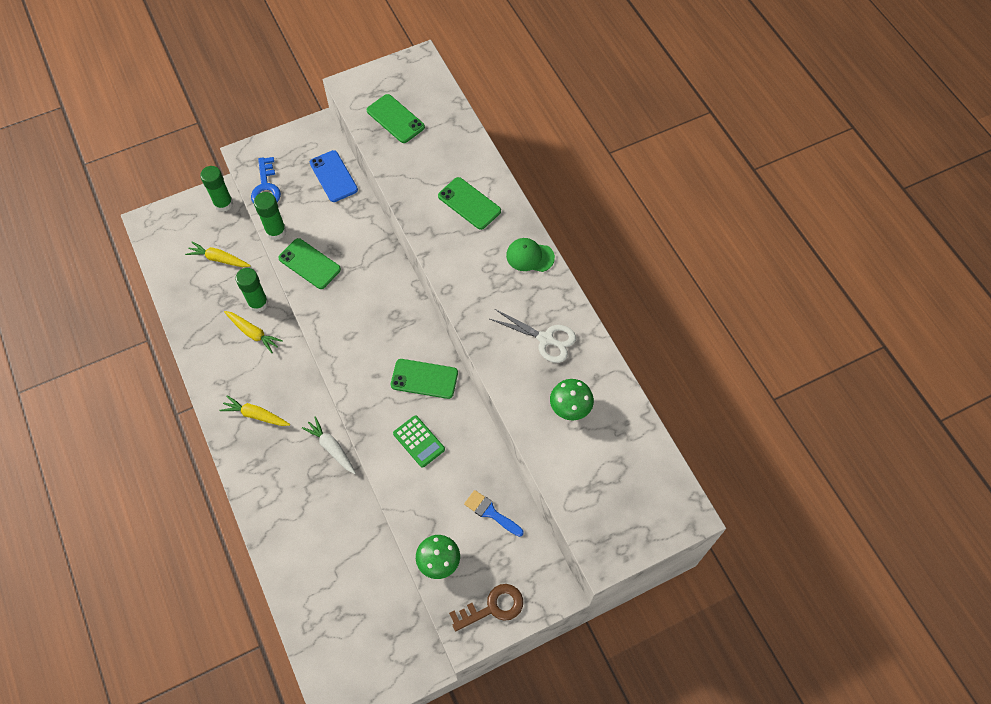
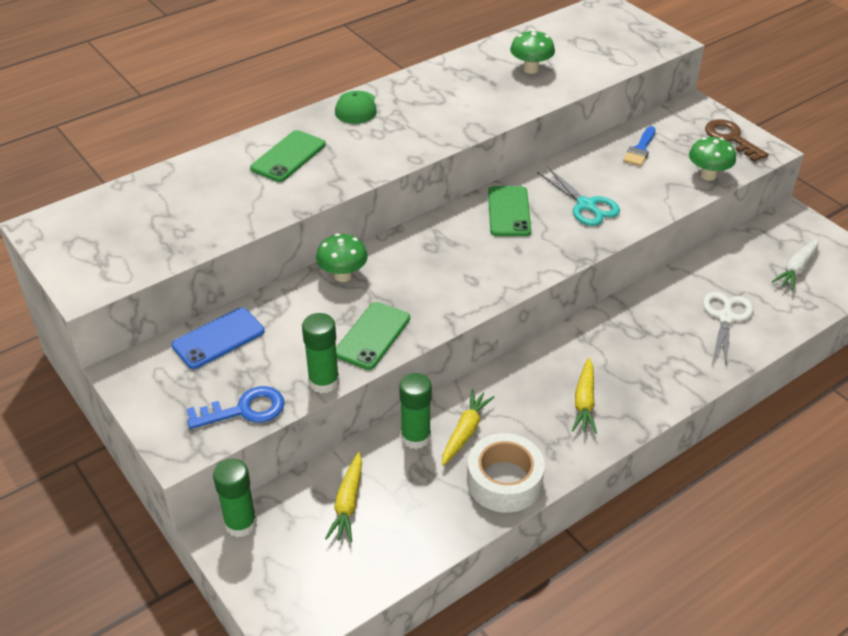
camera: 100 degrees left, 20 degrees down
(206, 348) = (504, 481): none -> white tape
(331, 448) = (599, 322): white carrot -> white carrot (796, 269)
(376, 253) = (343, 275): none -> green mushroom
(395, 119) = (151, 234): green phone -> none
(419, 441) = (586, 205): green calculator -> turquoise scissors
(546, 339) = (458, 89): white scissors -> white scissors (726, 317)

